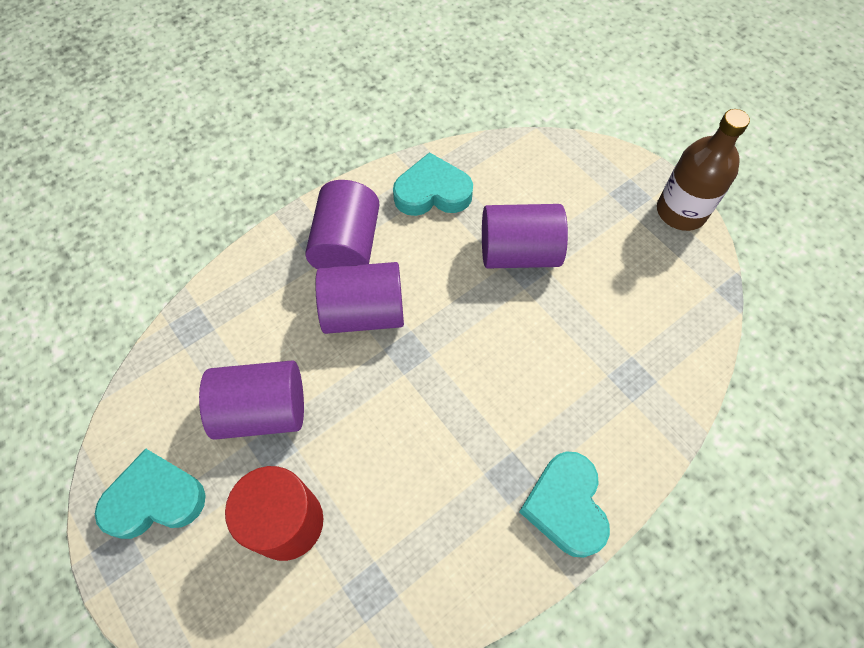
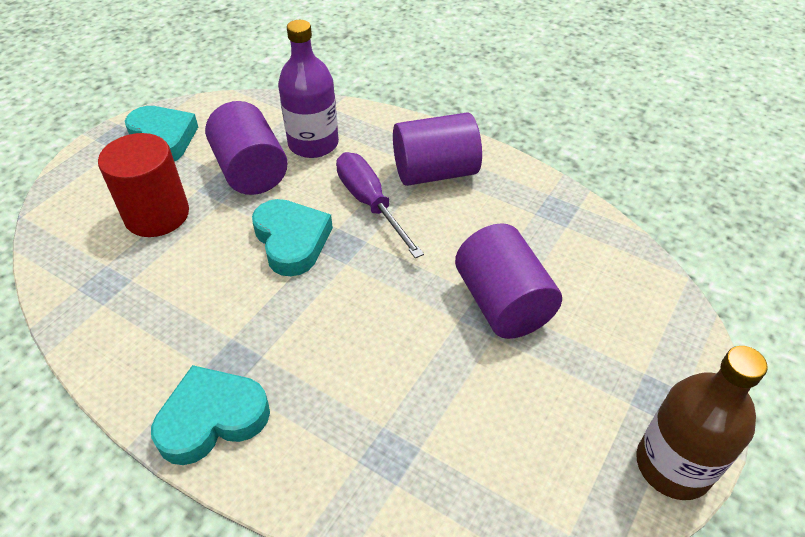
camera: 70 degrees right, 15 degrees down
(250, 339) = (313, 144): none -> purple bottle
(364, 312) = (370, 203): purple cylinder -> purple screwdriver
(432, 192) = (534, 213): turquoise heart -> turquoise heart (292, 241)

